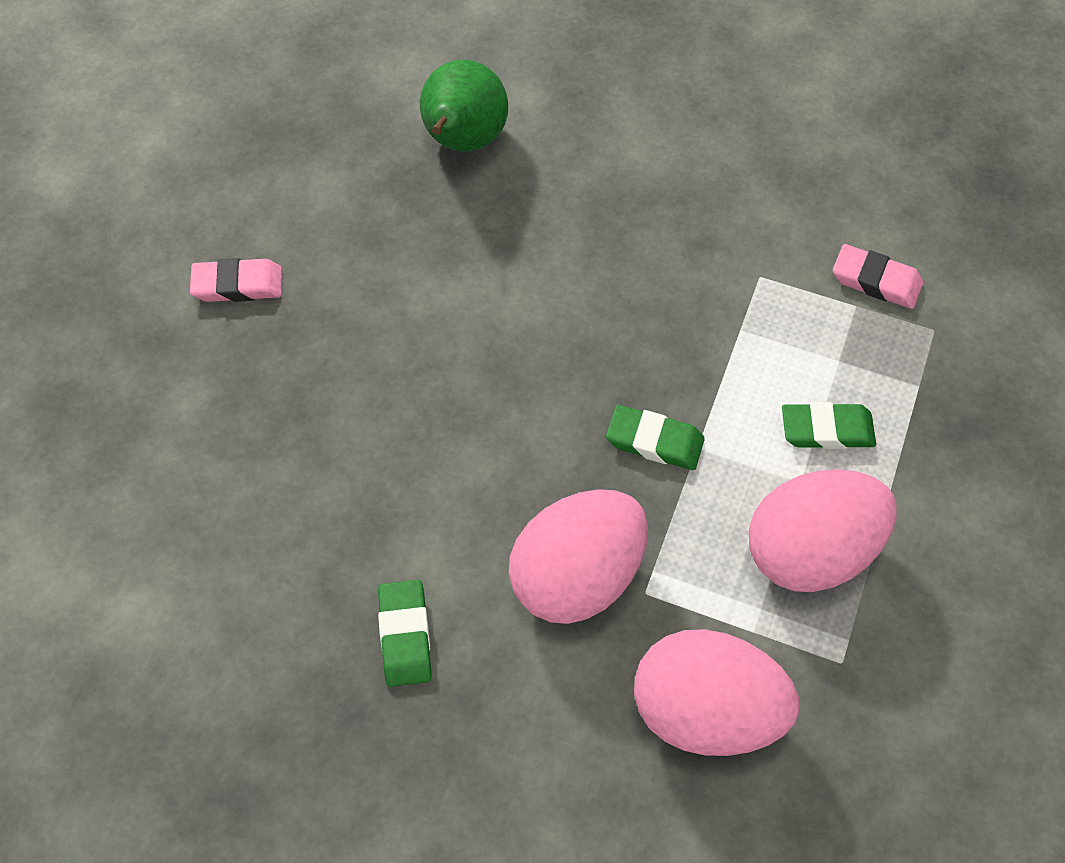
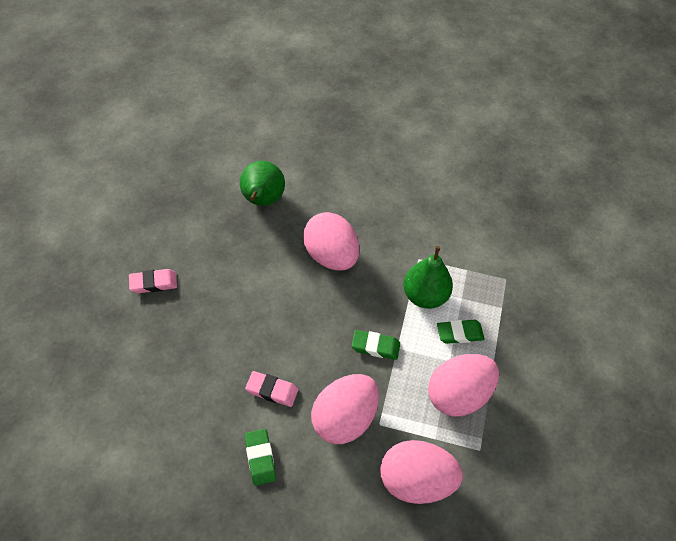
camera: 10 degrees left, 5 degrees down
(585, 258) = (331, 256): none -> pink egg
(765, 350) = (425, 296): none -> green pear
(875, 281) = (475, 256): pink eraser -> pink eraser (272, 390)

